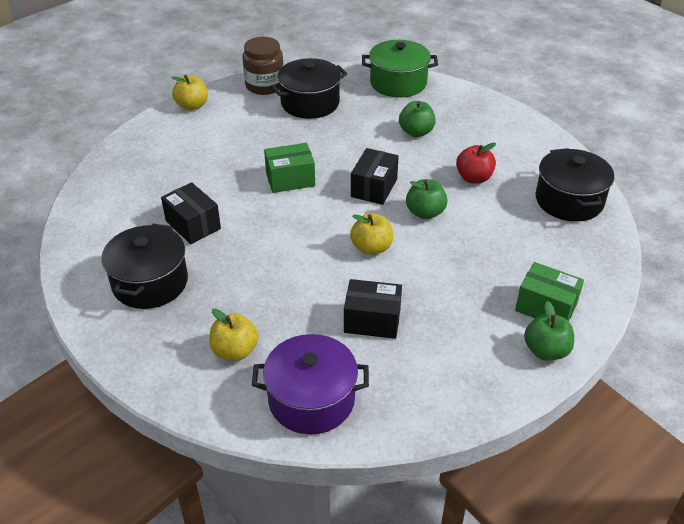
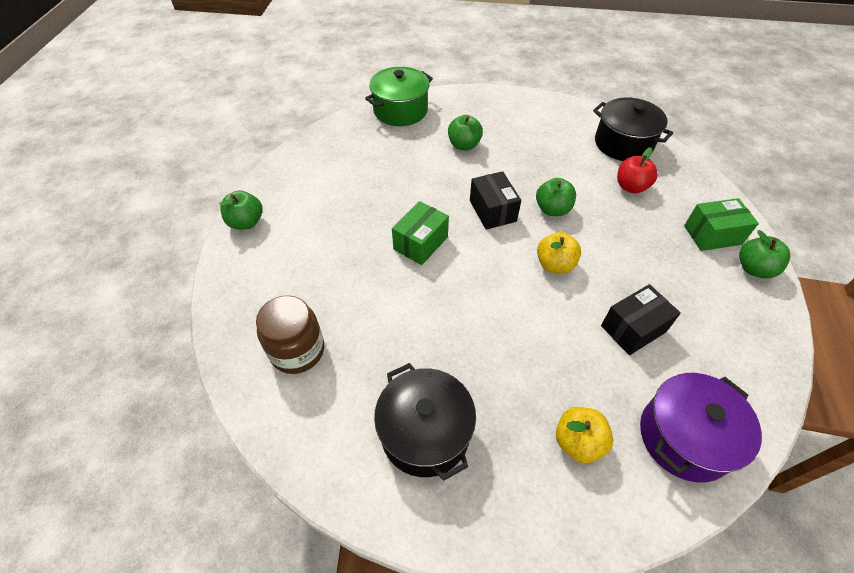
camera: 40 degrees left, 10 degrees up
(192, 106) = (246, 222): yellow apple -> green apple
(193, 225) = (391, 342): black box -> none
(264, 85) = (292, 167): brown jar -> brown jar (297, 350)
(310, 103) = (352, 163): black pot -> none
(474, 178) = (548, 161): red apple -> red apple (631, 187)

